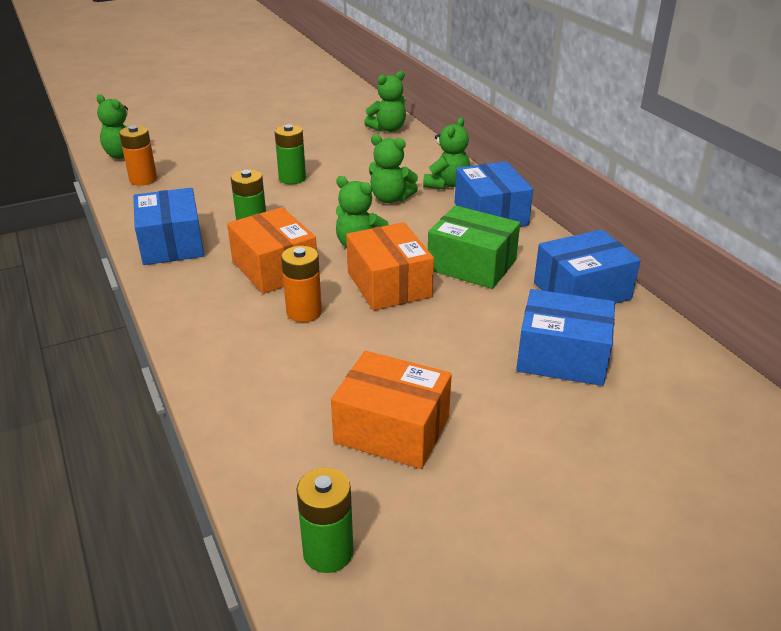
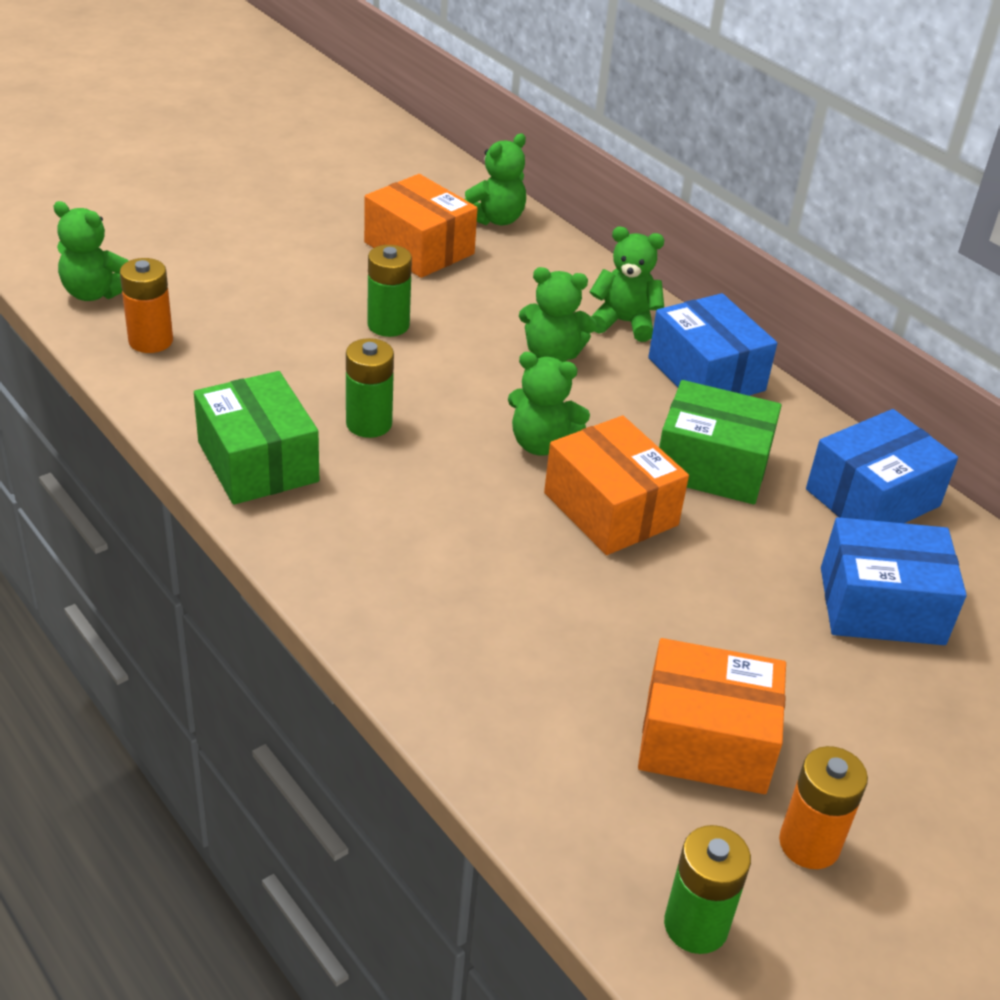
camera: 15 degrees left, 5 degrees up
(172, 244) = (258, 462): blue box -> green box
(274, 268) = (434, 494): orange box -> orange box (419, 248)
(304, 312) = (511, 567): orange battery -> orange battery (809, 844)
(446, 184) = (624, 323): green teddy bear -> green teddy bear turned 90 degrees counterclockwise

